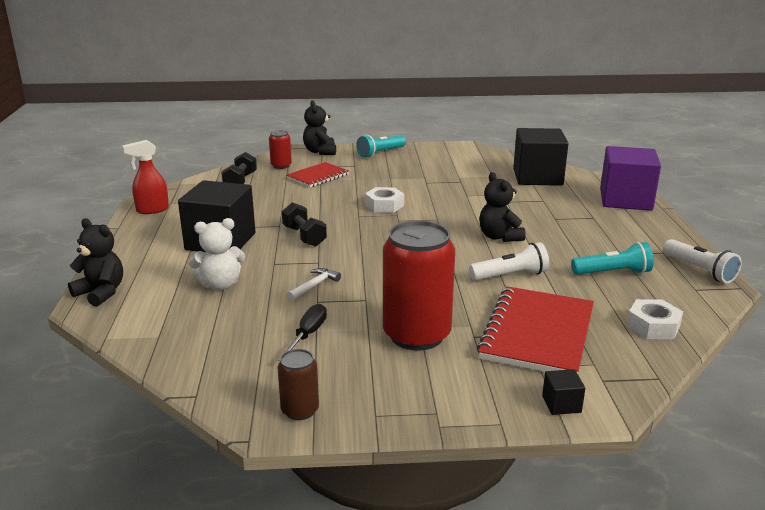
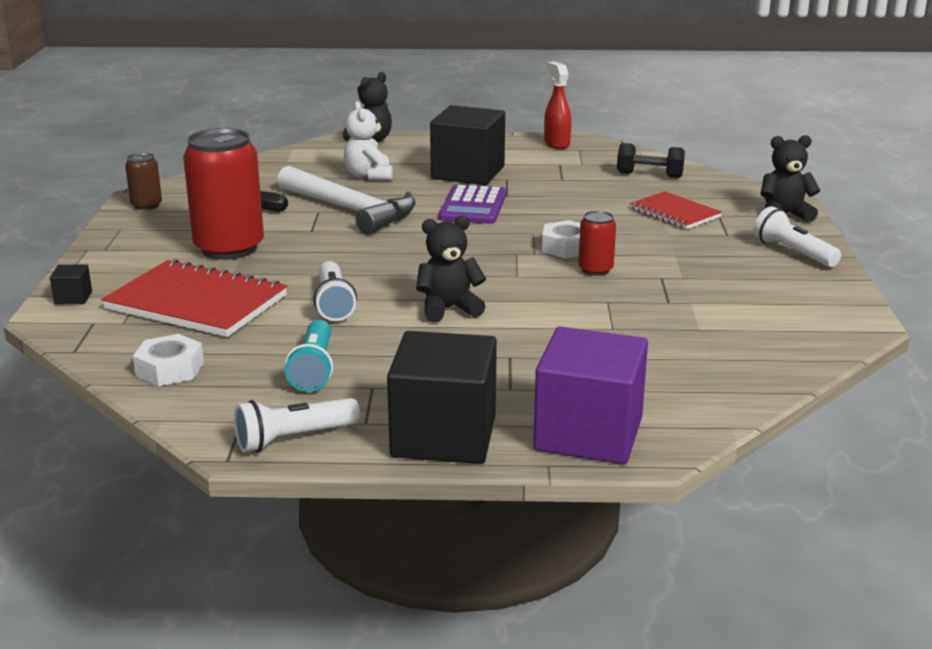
camera: 95 degrees right, 0 degrees up
(281, 166) = (714, 193): red can -> red can (595, 270)
(304, 236) = (473, 206): black dumbbell -> purple calculator
(314, 285) = (351, 210): white hammer -> white hammer, size x2.45
(380, 153) = (792, 253): turquoise flashlight -> white flashlight
(537, 177) = (699, 367): black cube -> black cube (444, 436)

